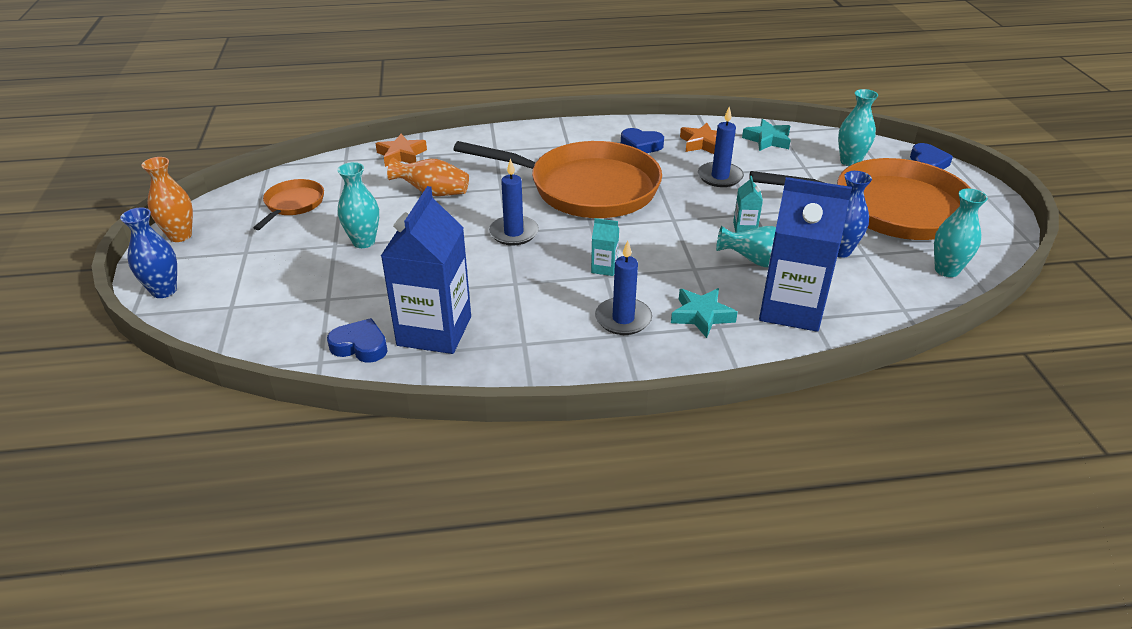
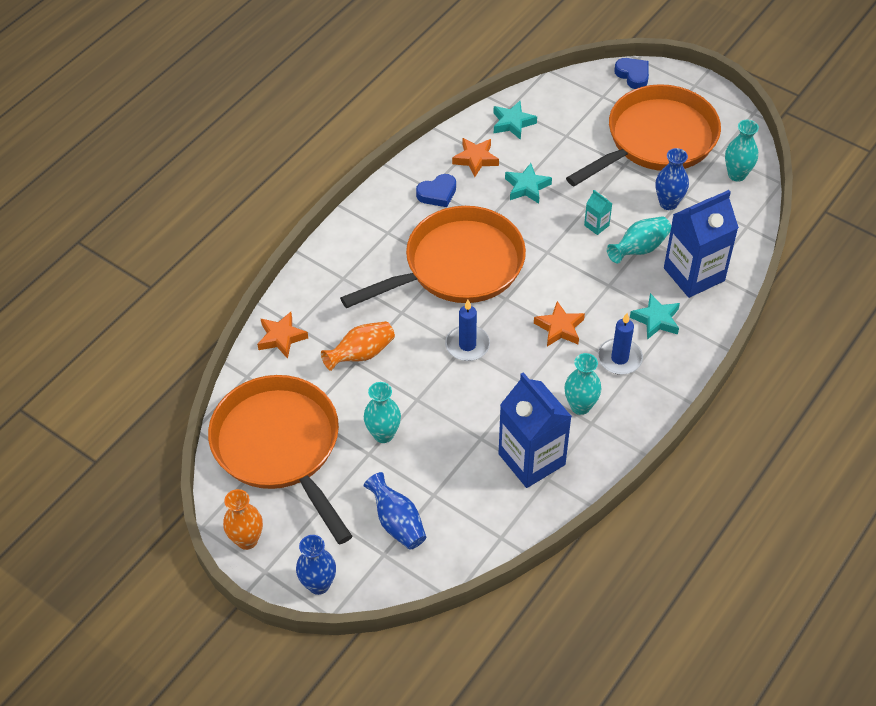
camera: 45 degrees left, 15 degrees up
(275, 295) = (397, 522): none -> blue vase
(293, 204) = (280, 447): orange pan -> orange pan, size x2.22
(360, 346) = (506, 507): blue heart -> none
(604, 268) = (559, 328): turquoise carton -> orange star
(720, 177) = (527, 187): blue candle -> turquoise star
(850, 162) = (587, 108): turquoise vase -> turquoise vase (580, 406)

